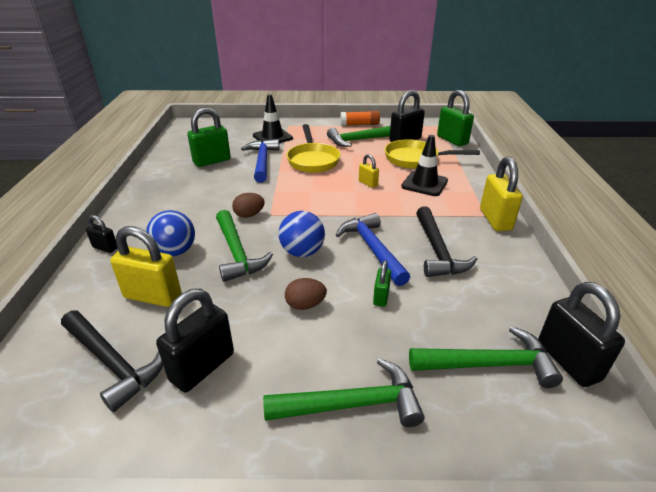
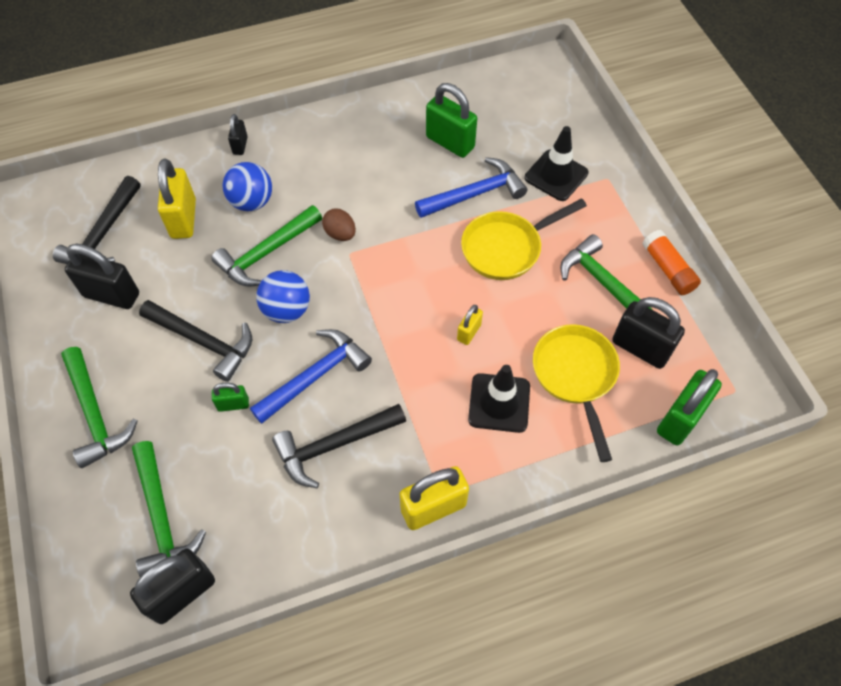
camera: 70 degrees right, 25 degrees up
(305, 305) = (203, 341): brown egg -> black hammer

